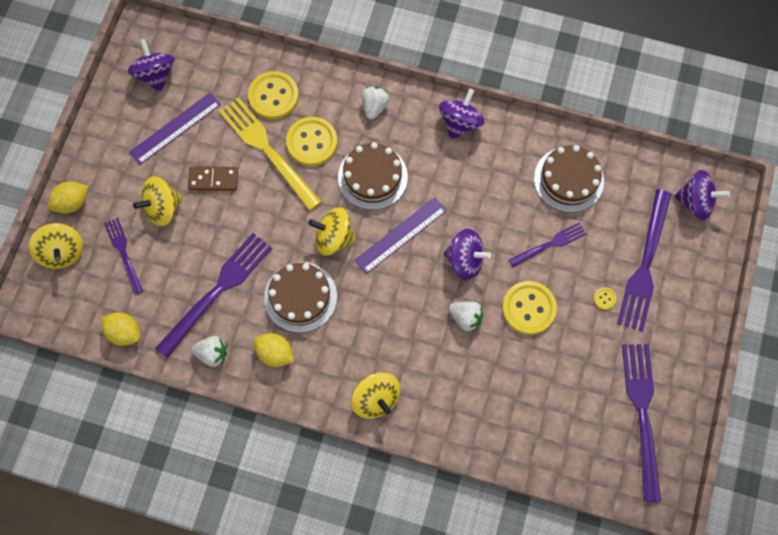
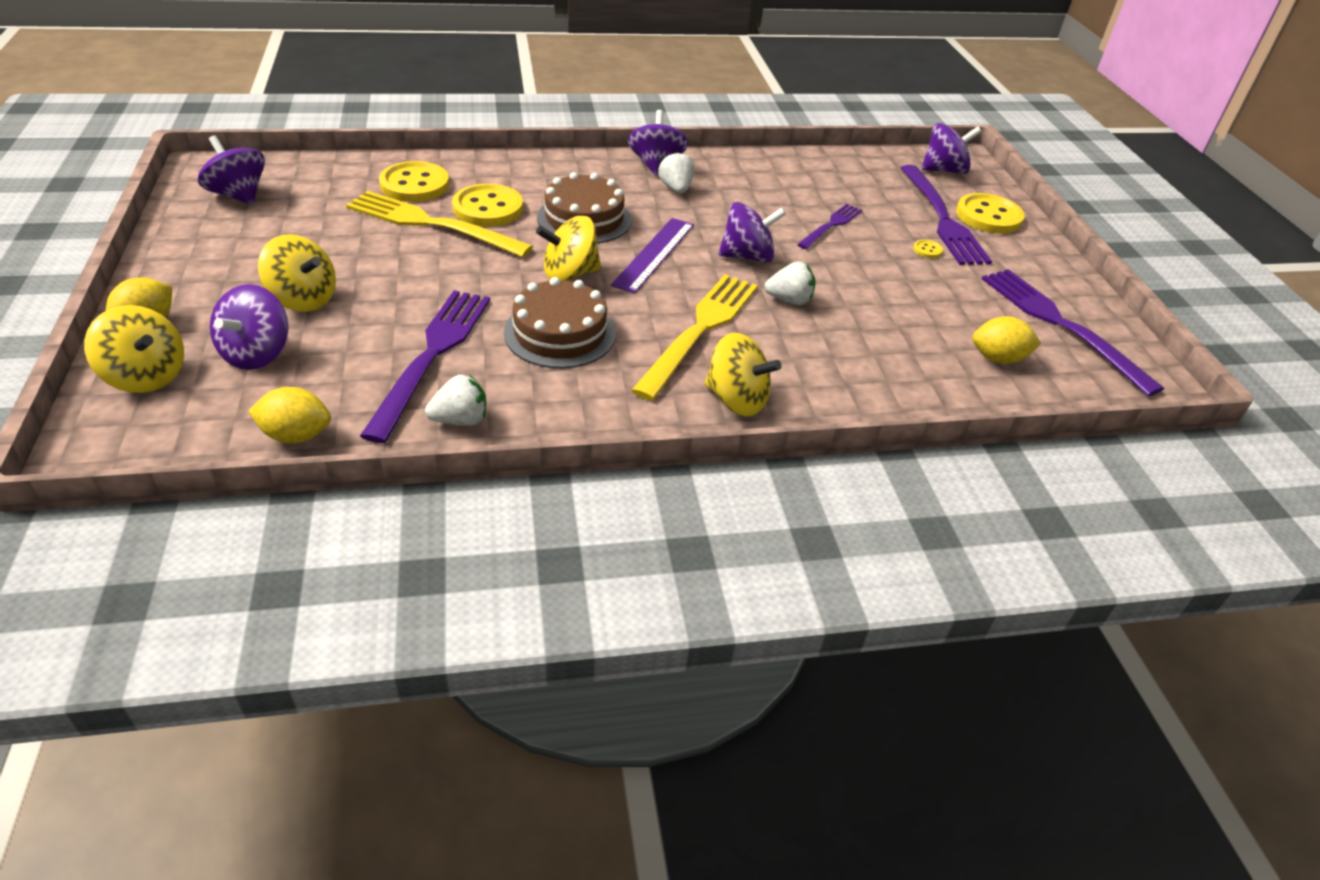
camera: 30 degrees left, 30 degrees down
(123, 253) = (257, 354): purple fork -> purple spinning top
(163, 208) = (303, 299): yellow spinning top -> yellow spinning top turned 90 degrees counterclockwise
(175, 128) = (288, 230): purple ruler -> none
(213, 180) = (368, 261): brown domino -> none
(275, 353) = (559, 394): yellow lemon -> yellow lemon (998, 358)
(374, 107) = (548, 171): white strawberry -> white strawberry (676, 189)
(389, 326) = (700, 330): none -> yellow fork
(528, 308) = (854, 276): yellow button -> yellow button (988, 216)
(568, 179) = (807, 180): brown cake -> none

